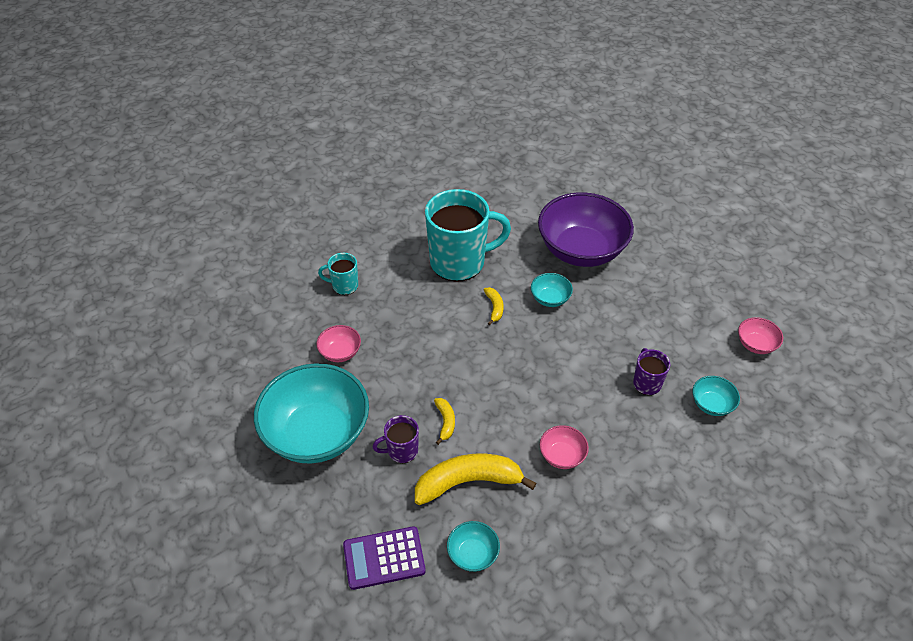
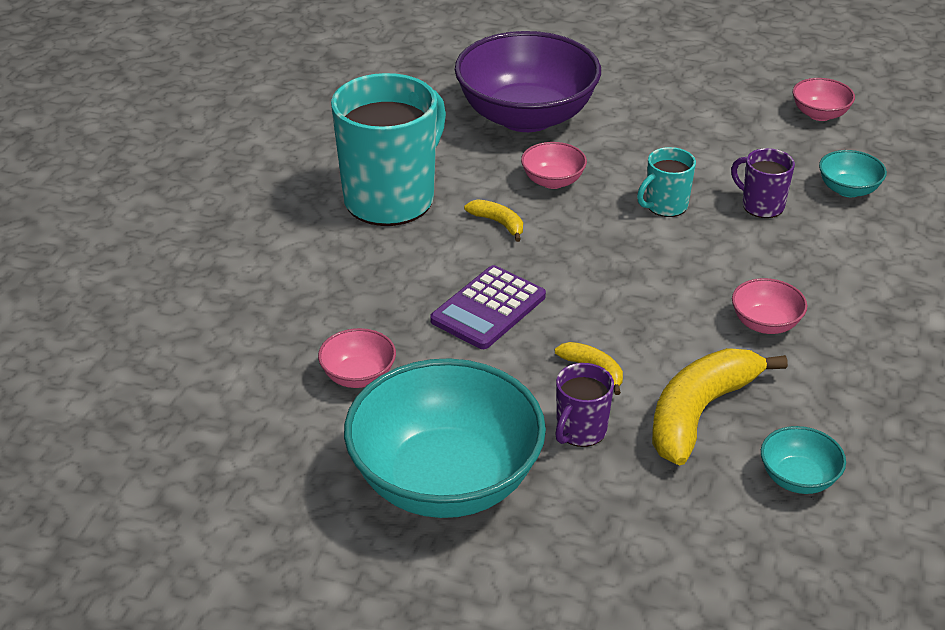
camera: 40 degrees left, 10 degrees down
(344, 286) = (264, 301): turquoise mug -> turquoise mug (665, 206)
(384, 558) = (707, 552): purple calculator -> purple calculator (488, 309)
(550, 299) = (553, 181): turquoise bowl -> pink bowl

